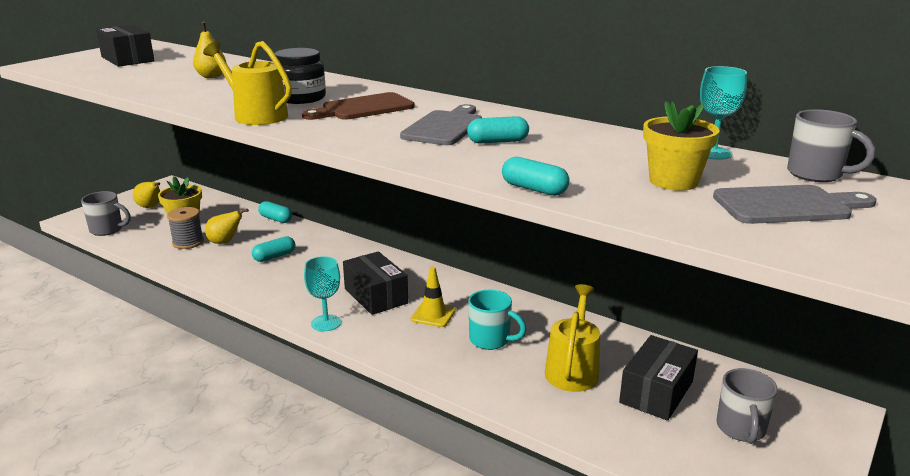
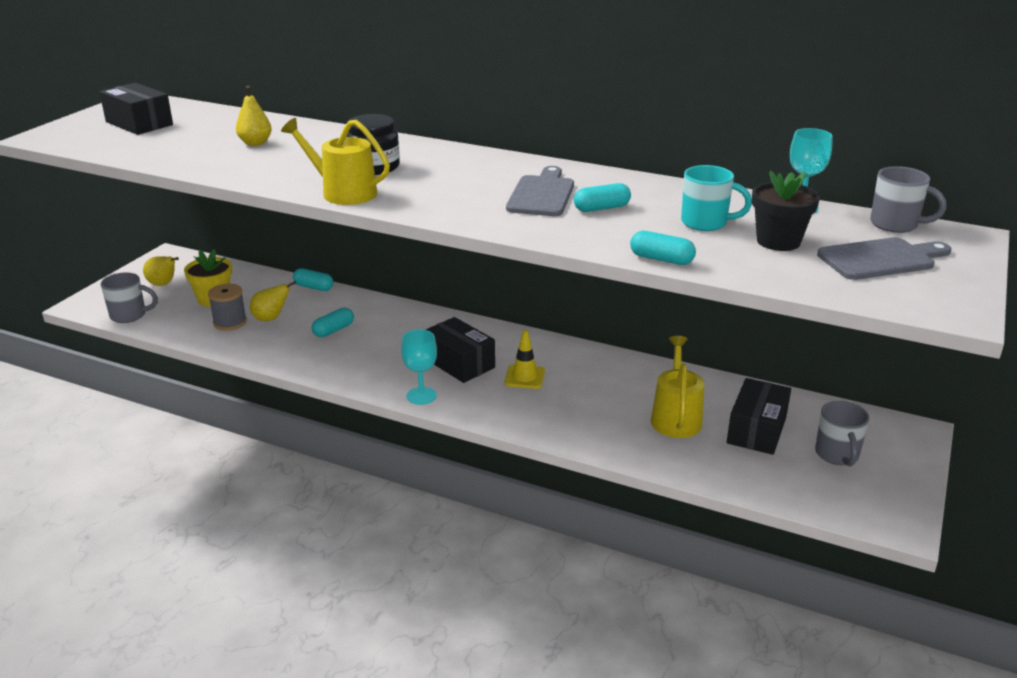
camera: 10 degrees left, 5 degrees up
(363, 108) = (447, 176): brown cutting board -> none
(491, 340) = (590, 397): turquoise mug -> turquoise mug (706, 223)
(673, 181) = (778, 241): yellow flower pot -> black flower pot

